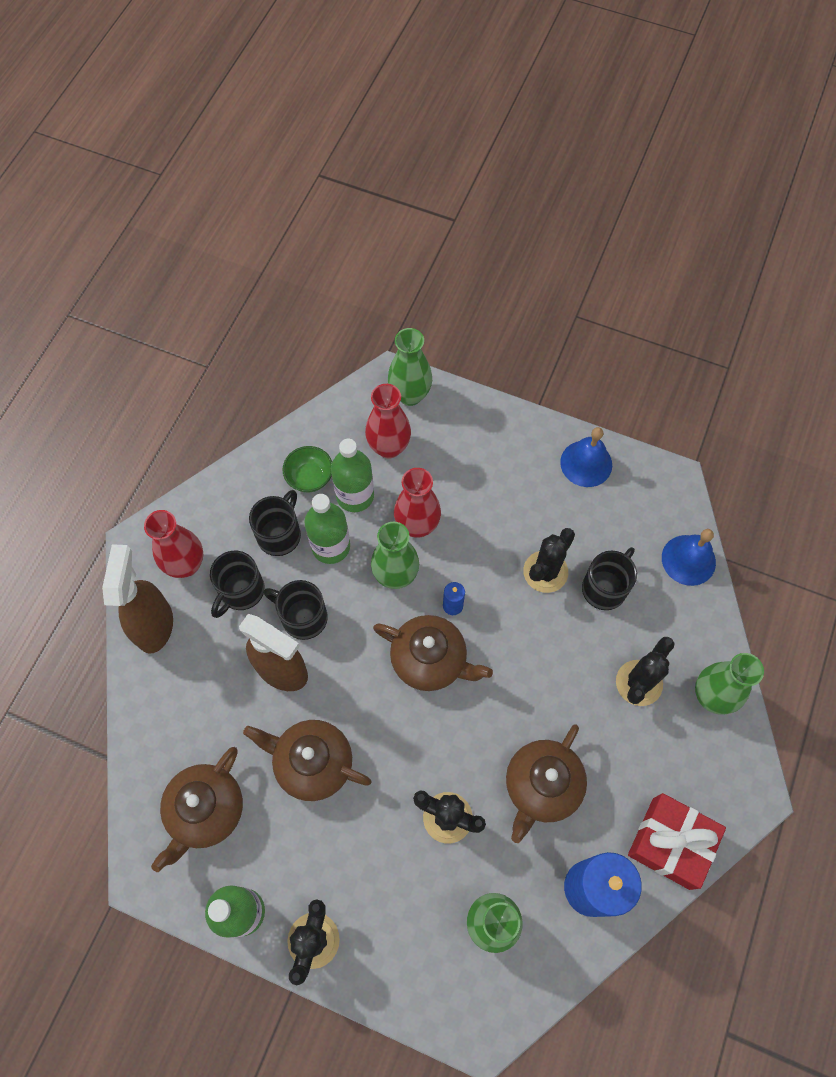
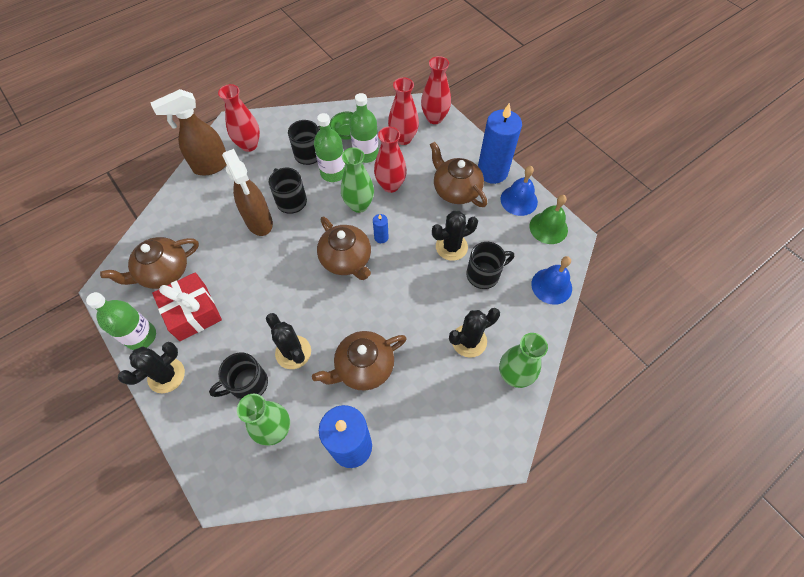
camera: 30 degrees right, 5 degrees down
(155, 625) = (210, 166): brown spray bottle -> brown spray bottle turned 150 degrees counterclockwise
(241, 591) = (267, 171): black mug -> black mug (248, 384)
(312, 763) = (239, 279): brown teapot -> brown teapot (455, 190)
(410, 395) = (434, 118): green vase -> red vase
(531, 439) = (492, 171): none -> blue candle
(641, 483) = (548, 228): none -> green bell
(671, 843) = (424, 451): red gift -> red gift (192, 312)

